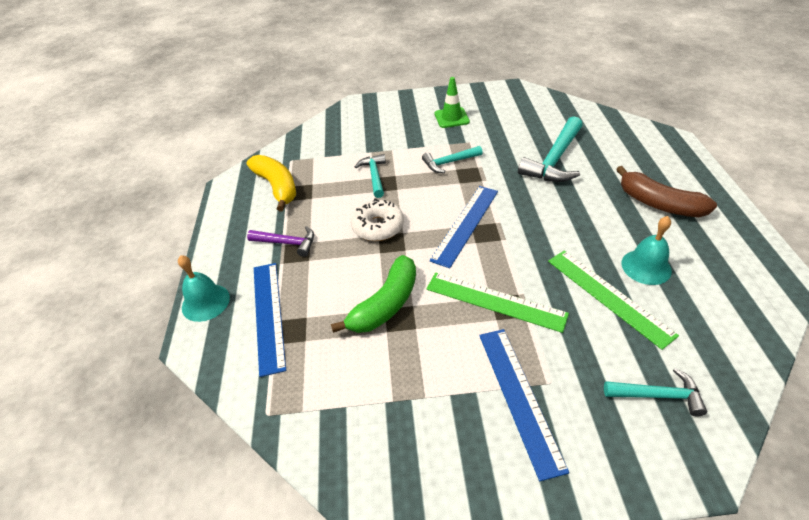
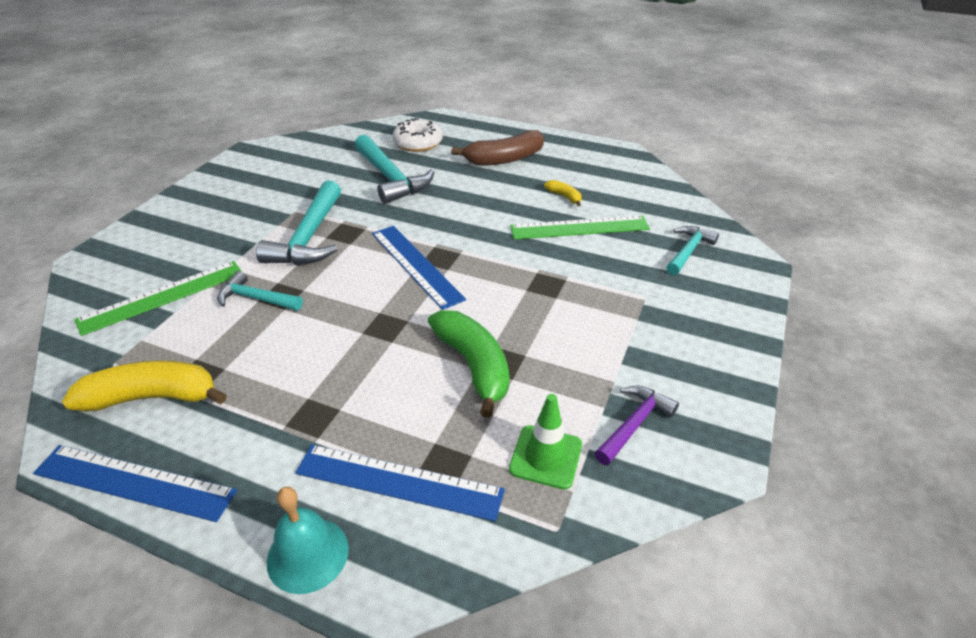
camera: 65 degrees left, 5 degrees down
(287, 243) = (284, 422): purple hammer -> purple hammer (634, 424)
(378, 226) = (348, 328): white donut -> white donut (418, 143)
(449, 162) = (309, 237): turquoise hammer -> turquoise hammer, size x1.71
(451, 118) = (237, 205): green traffic cone -> green traffic cone (546, 457)
(495, 301) = (533, 289): green ruler -> green ruler (162, 296)
(519, 397) = (650, 321): blue ruler -> blue ruler (134, 482)
(646, 267) = (564, 197): turquoise bell -> yellow banana

